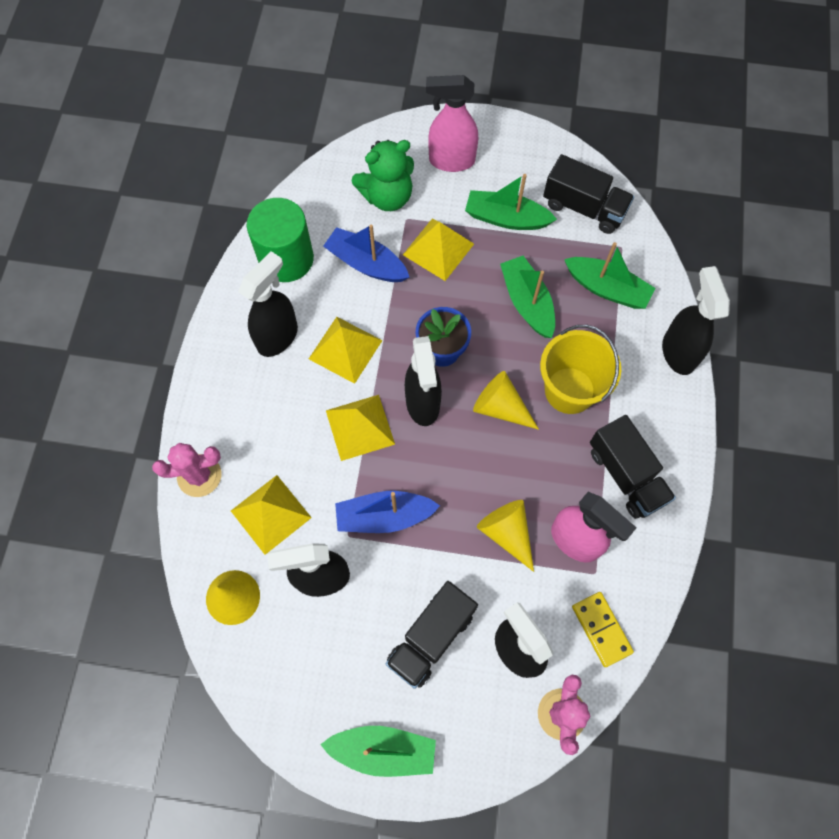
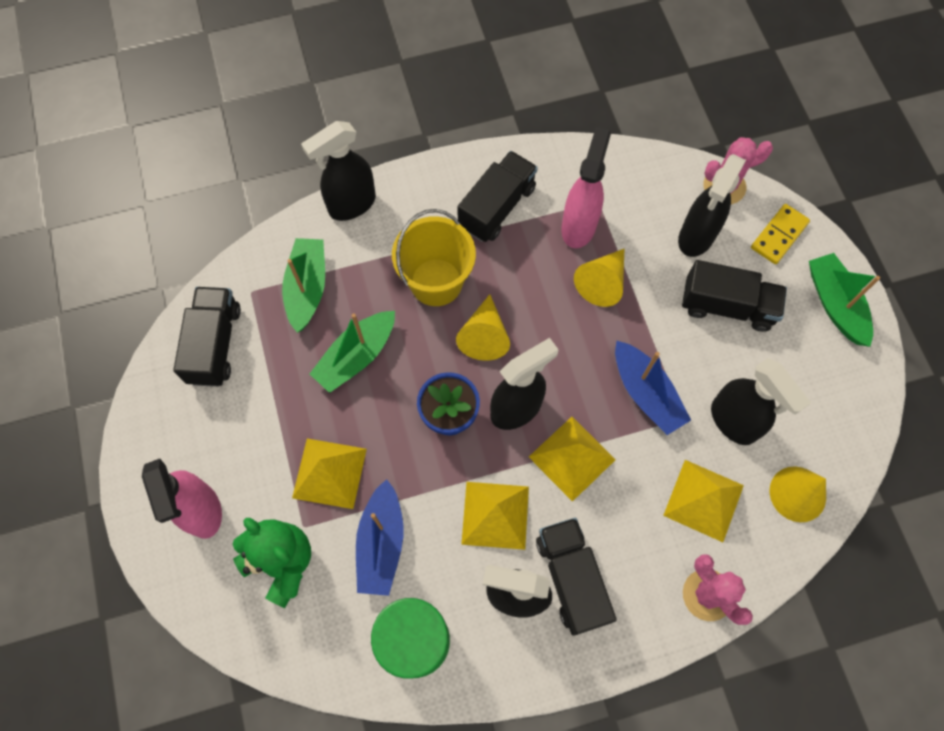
camera: 115 degrees left, 0 degrees up
(268, 381) = (571, 578): none -> black truck
(506, 218) = (260, 418): green boat -> none
(601, 629) = (641, 181): yellow domino -> yellow domino (779, 235)

